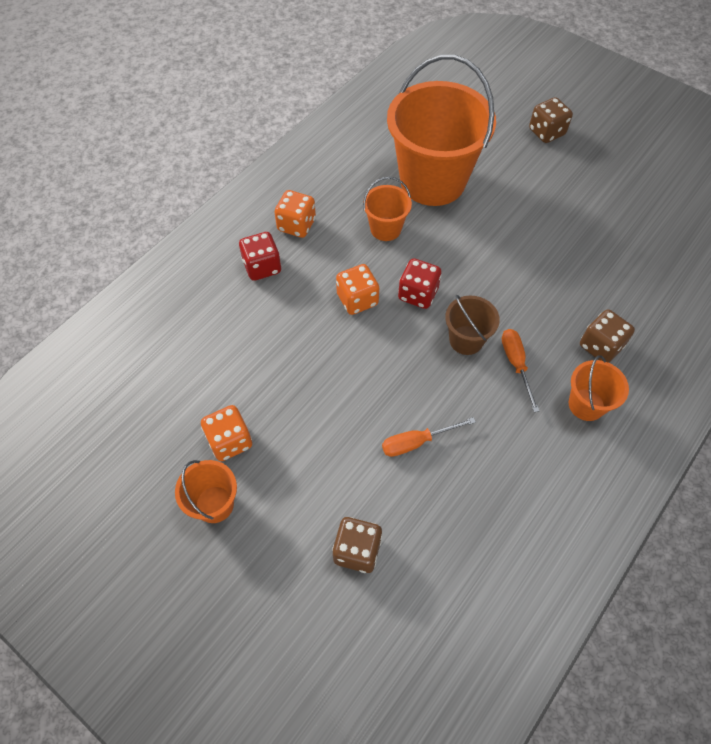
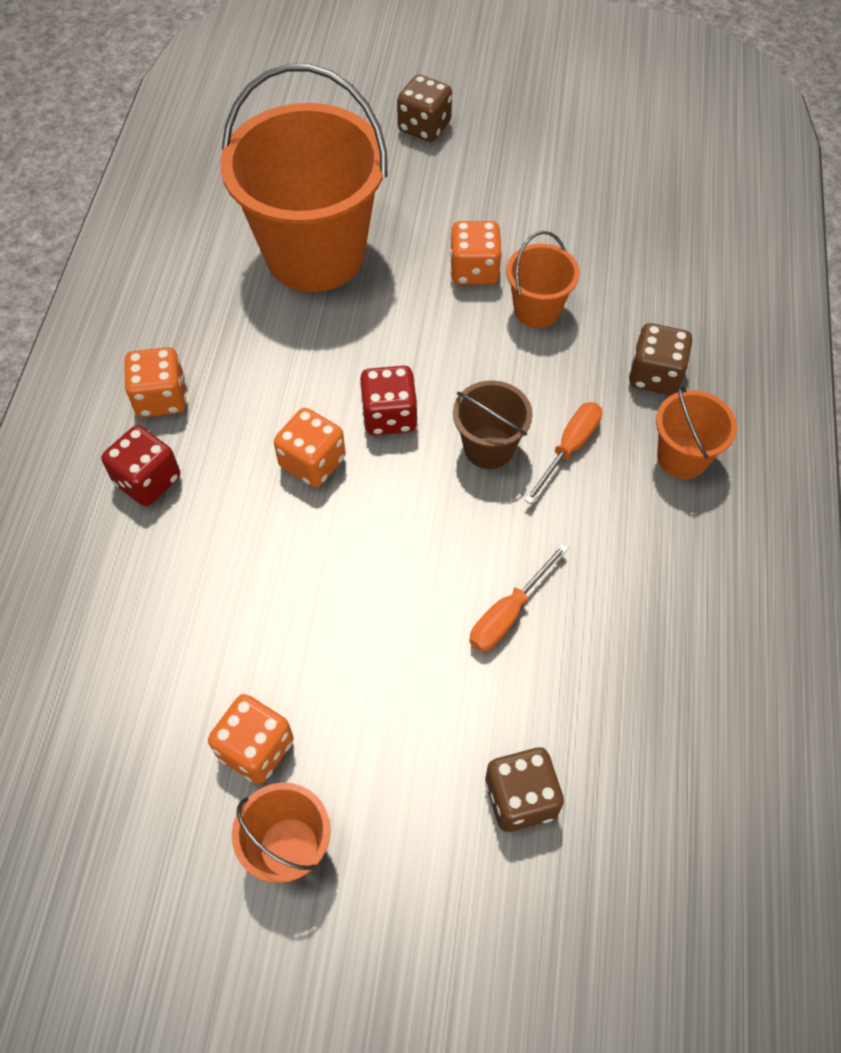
camera: 30 degrees left, 0 degrees up
(385, 229) = (291, 347): orange bucket -> orange bucket (537, 310)
(516, 364) = (569, 448): orange screwdriver -> orange screwdriver turned 75 degrees clockwise
(523, 231) = (474, 270): none -> orange dice

